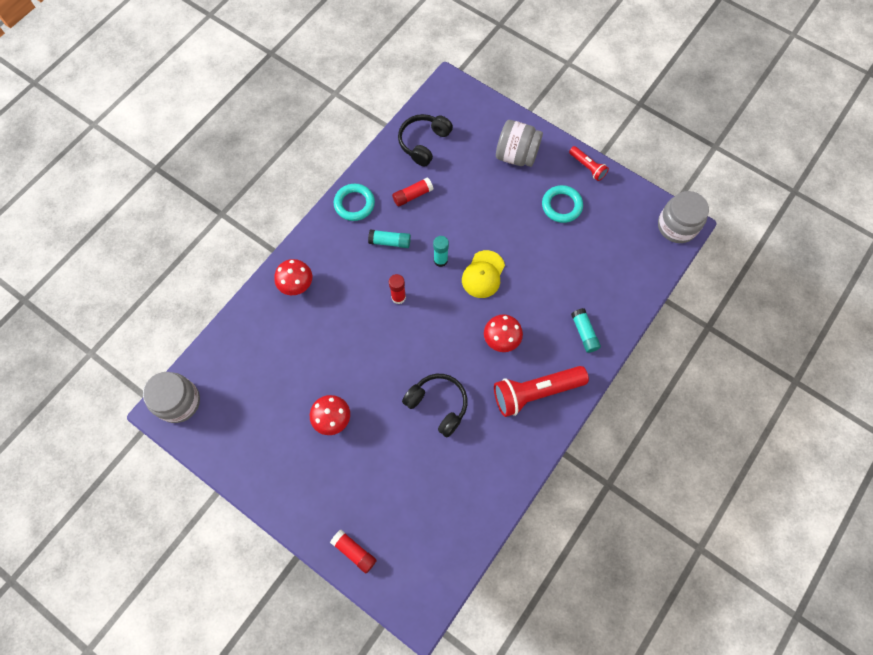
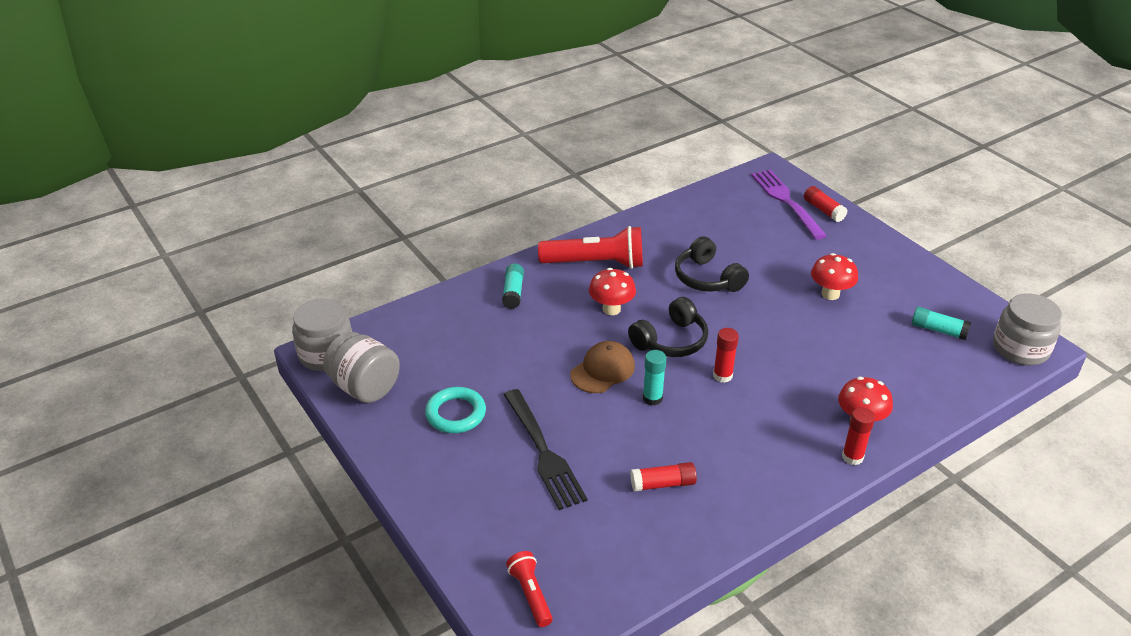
camera: 160 degrees left, 30 degrees down
(299, 253) = (852, 457): none -> red glue stick
(354, 204) = (756, 497): turquoise ring -> none
(390, 242) = (716, 436): turquoise glue stick -> turquoise glue stick (938, 330)
(392, 554) = (787, 202): none -> purple fork
(424, 143) = (616, 554): black headphones -> black headphones (671, 340)
(483, 274) = (603, 370): yellow cap -> brown cap
(493, 195) = (543, 451): none -> black fork
(516, 155) = (479, 493): grey jar -> grey jar (365, 387)
(587, 167) = (387, 449): red flashlight -> red flashlight (531, 594)

